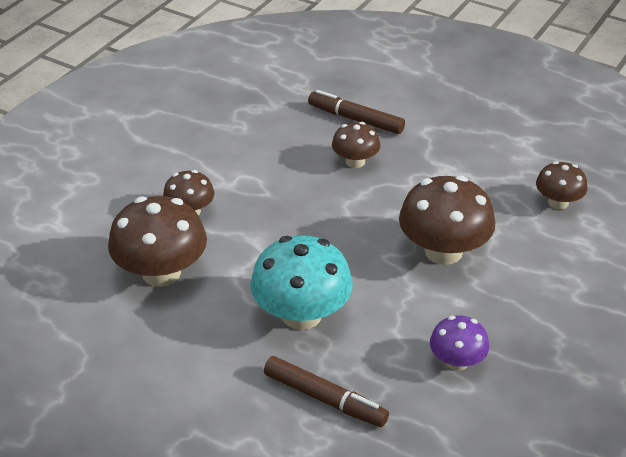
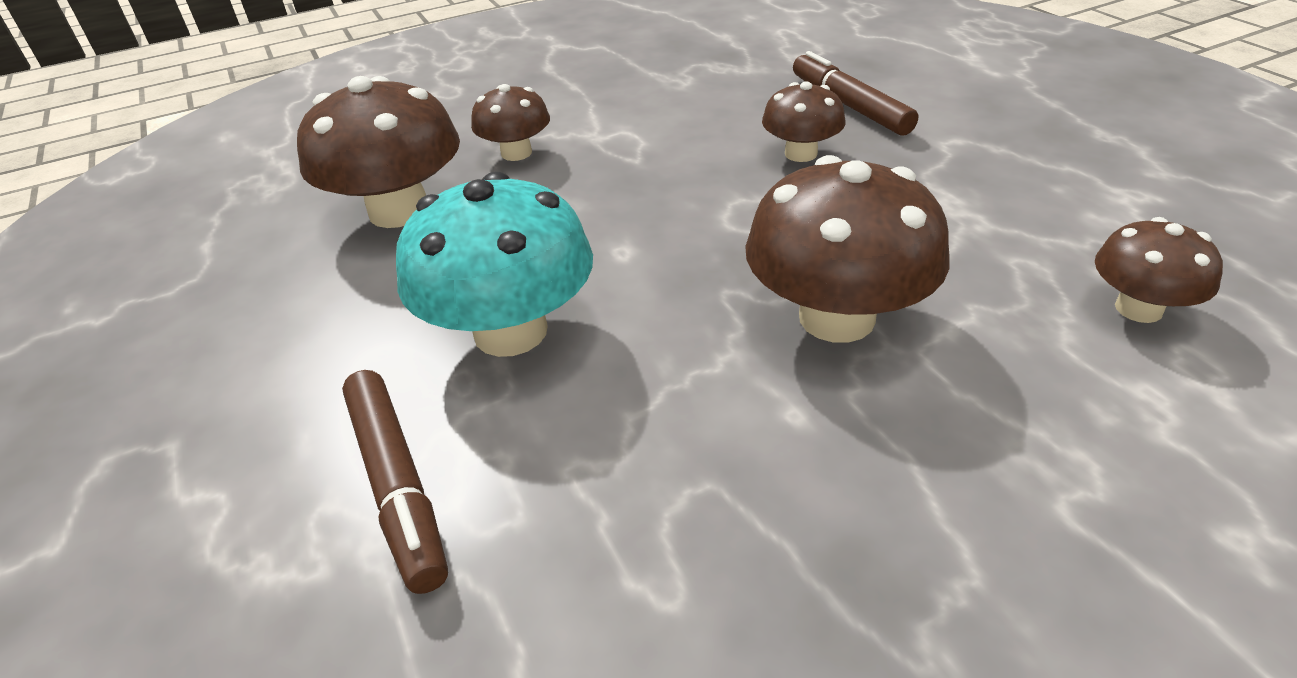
camera: 35 degrees right, 0 degrees up
(457, 361) = (692, 528): purple mushroom -> none

